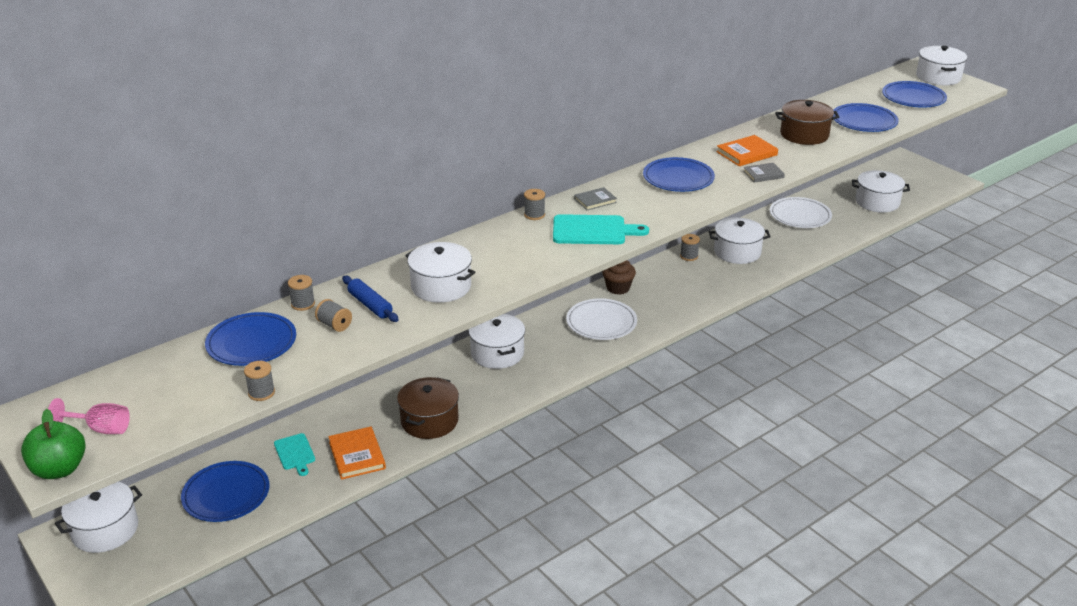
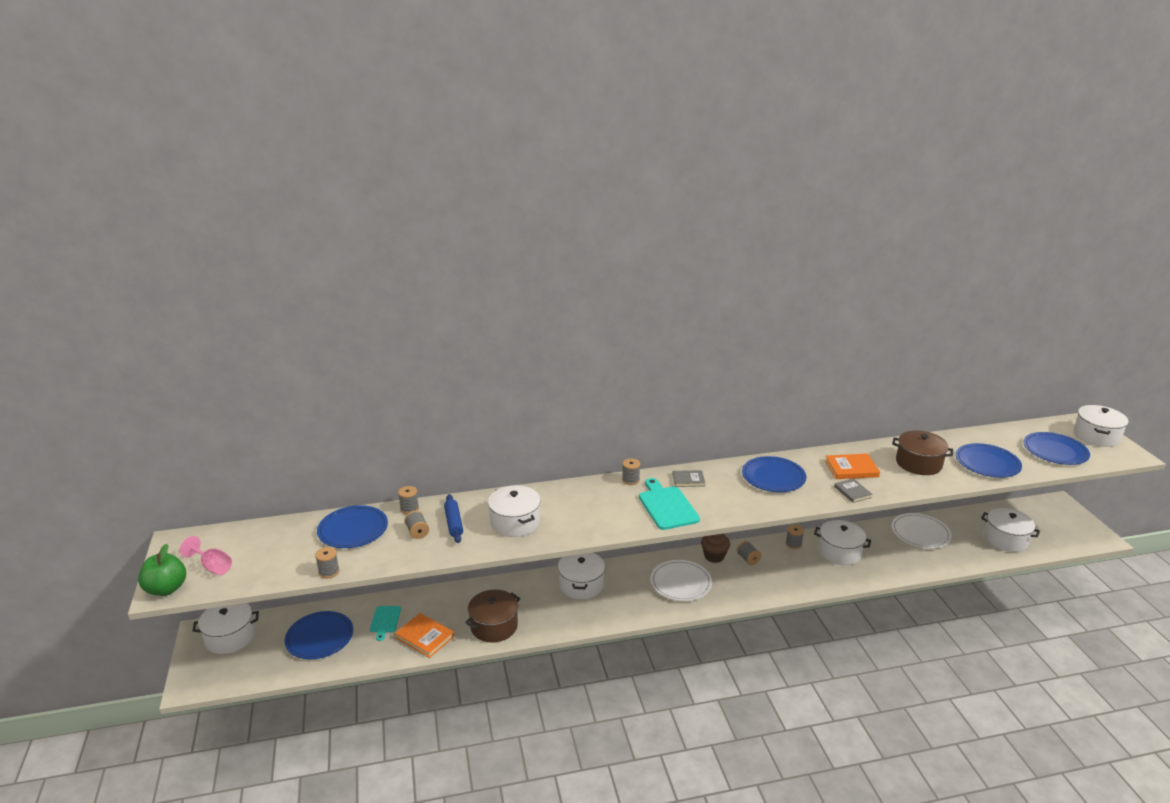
camera: 25 degrees right, 5 degrees down
(357, 455) = (425, 637): orange book -> orange book turned 60 degrees counterclockwise
(593, 230) = (667, 506): turquoise cutting board -> turquoise cutting board turned 135 degrees counterclockwise
(653, 282) = (748, 559): none -> grey spool
(763, 174) = (852, 492): grey book -> grey book turned 60 degrees clockwise

